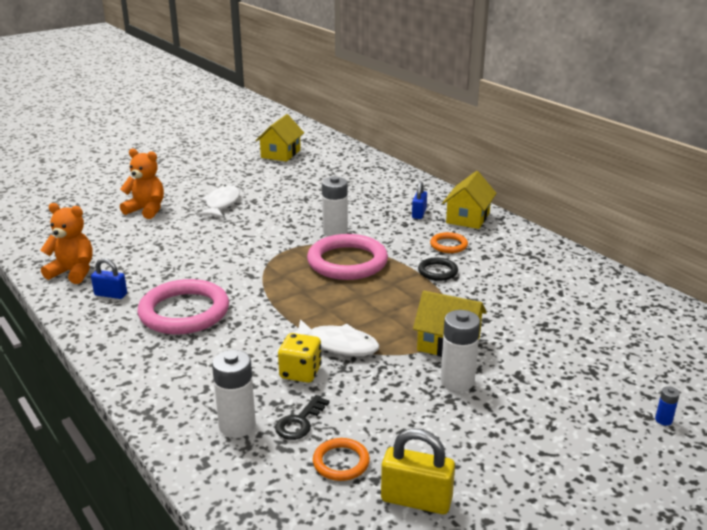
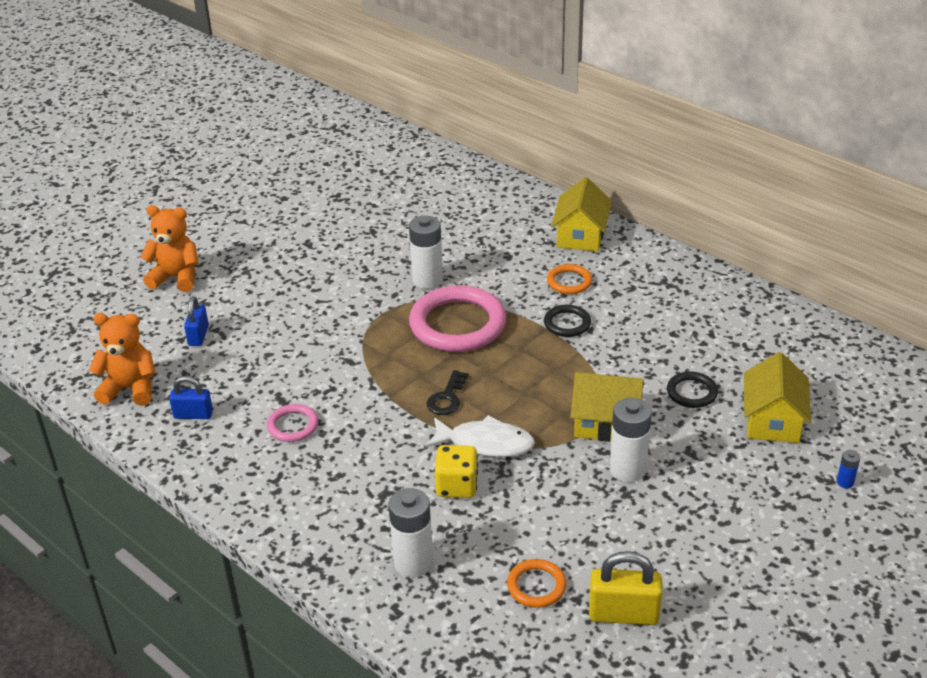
camera: 10 degrees left, 10 degrees up
(184, 312) = (293, 426): pink ring -> pink ring, size x0.49
(221, 204) = (269, 254): white fish -> none
(281, 154) = (312, 157): yellow house -> yellow house (772, 421)
(299, 422) = (478, 547): black key -> black key (447, 398)
(419, 214) = (520, 237): blue padlock -> blue padlock (198, 336)
(532, 332) = (691, 392): none -> black ring

